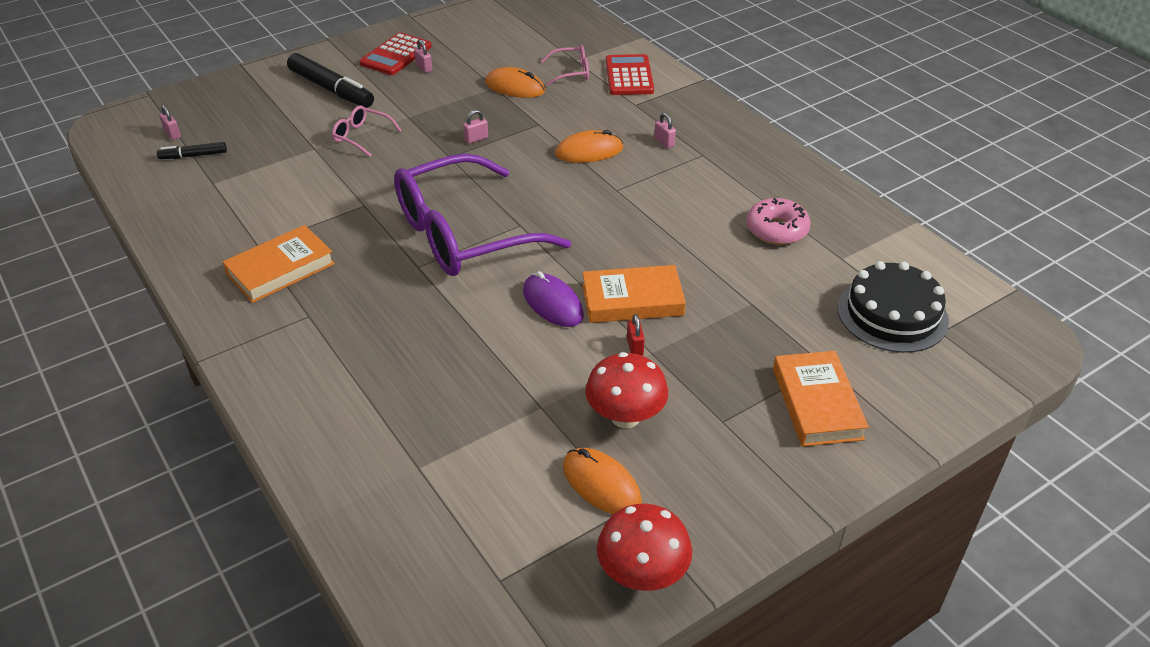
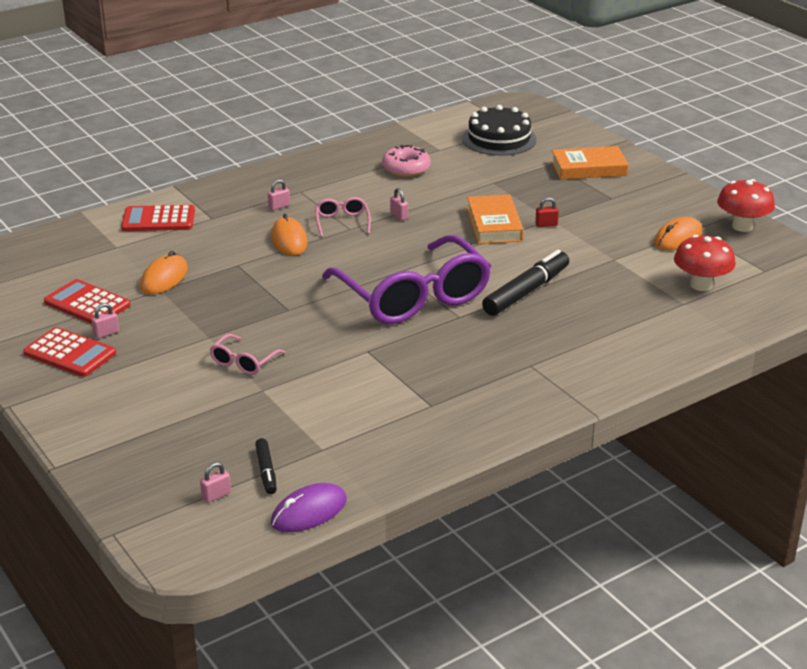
camera: 90 degrees left, 10 degrees down
(280, 269) = (468, 387): orange book -> none
(331, 89) = (137, 391): black marker -> black marker (526, 292)
(473, 55) = (87, 304): none -> red calculator
(476, 139) = (259, 296): pink padlock -> pink padlock (399, 216)
(553, 303) = (501, 255): purple mouse -> purple mouse (309, 512)
(571, 72) = (142, 248): pink glasses -> pink glasses (342, 222)
(625, 417) = (616, 229): red mushroom -> red mushroom (701, 285)

